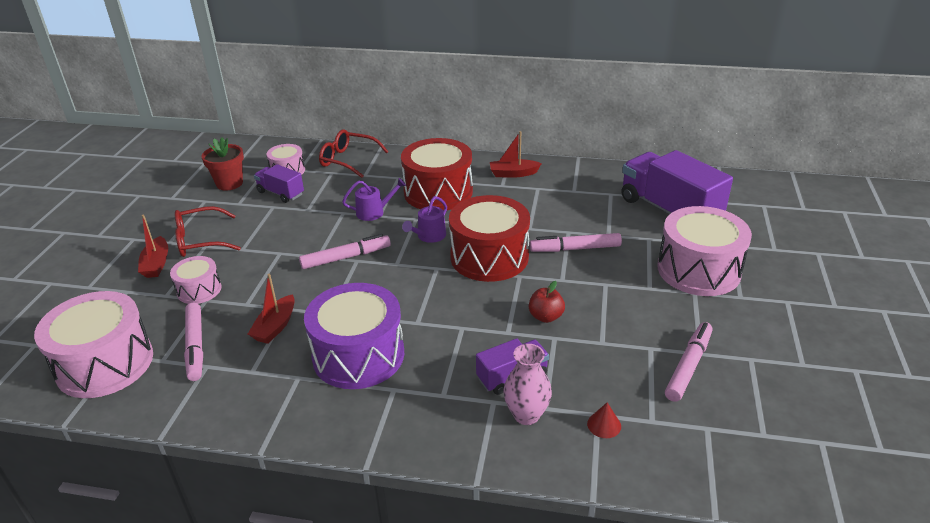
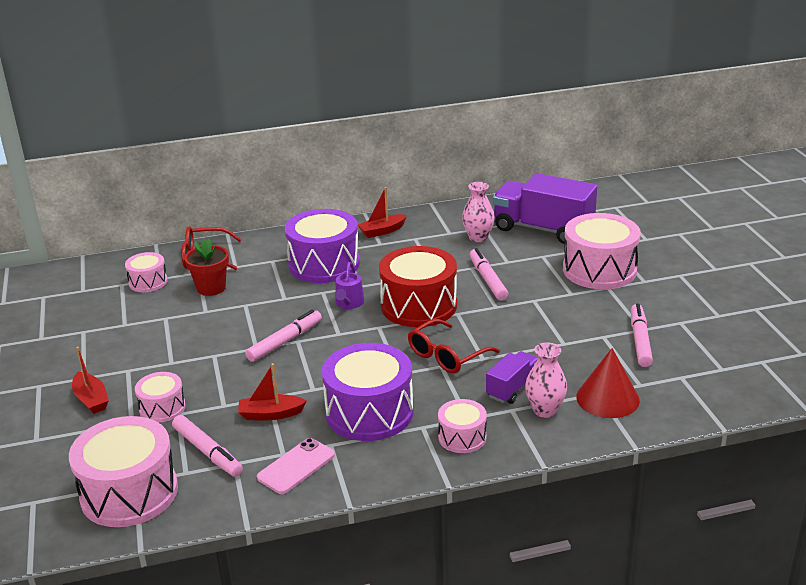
camera: 25 degrees left, 5 degrees down
(201, 240) = (118, 367): red glasses -> red glasses (447, 355)
(229, 183) = (94, 309): red flower pot -> red flower pot (211, 288)
(251, 389) = (296, 466): none -> pink phone
(275, 326) = (271, 414): red boat -> red boat turned 90 degrees clockwise
(281, 193) = (162, 304): purple truck -> none
(374, 212) = (276, 296): purple watering can -> none
(421, 415) = (462, 437): none -> pink drum
(438, 192) = (324, 264): red drum -> purple drum
(545, 317) = (504, 338): red apple -> none
(575, 249) = (488, 280): pink marker -> pink marker turned 105 degrees clockwise
(597, 202) = (478, 238): none -> pink vase
(604, 425) = (607, 398): red cone -> red cone, size x2.17

